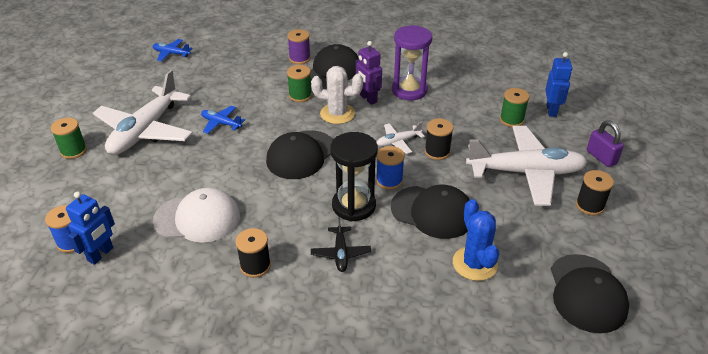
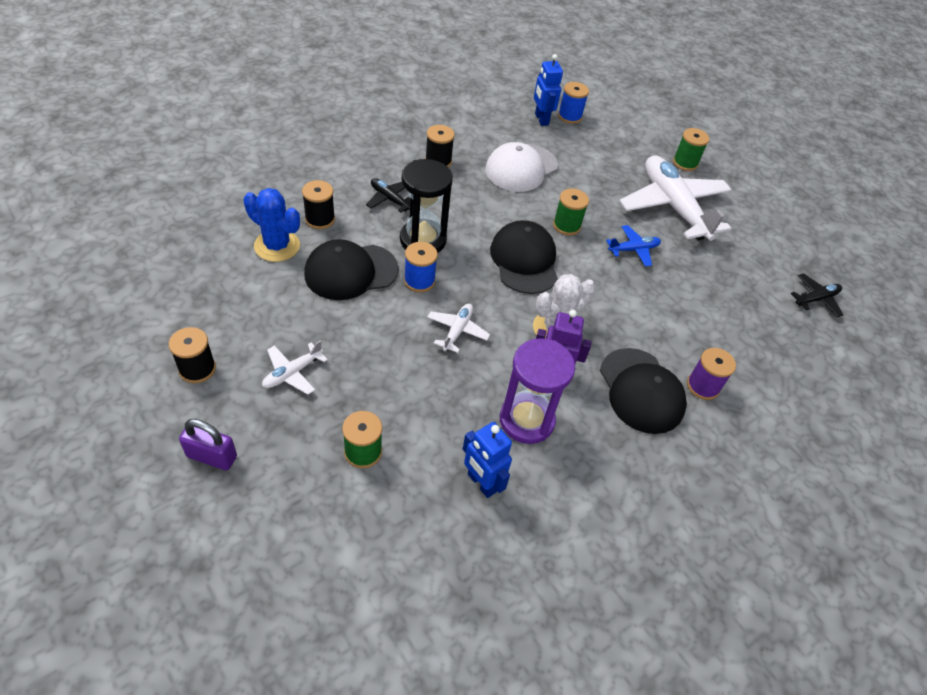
camera: 130 degrees right, 10 degrees up
(171, 54) = (816, 299): blue plane -> black plane
(300, 95) = (621, 328): green spool -> green spool (566, 225)
(437, 152) = (407, 343): black spool -> black spool (320, 219)
(525, 172) = (292, 373): white plane -> white plane, size x0.45
(551, 110) = (322, 511): blue robot -> blue robot (481, 483)
(587, 293) = (163, 271): black cap -> none

